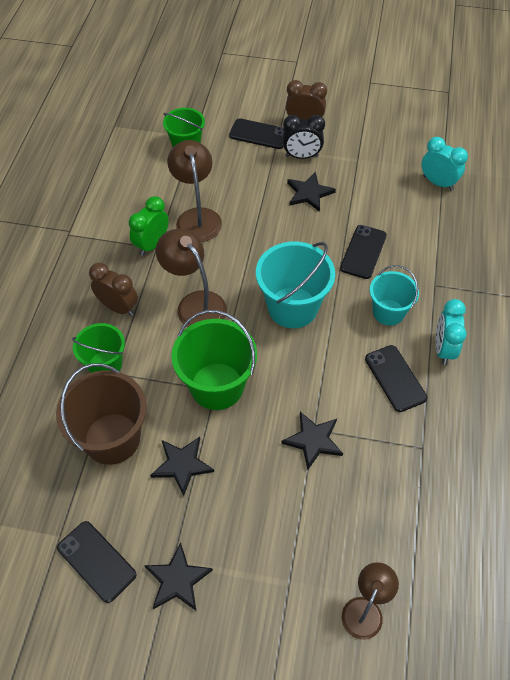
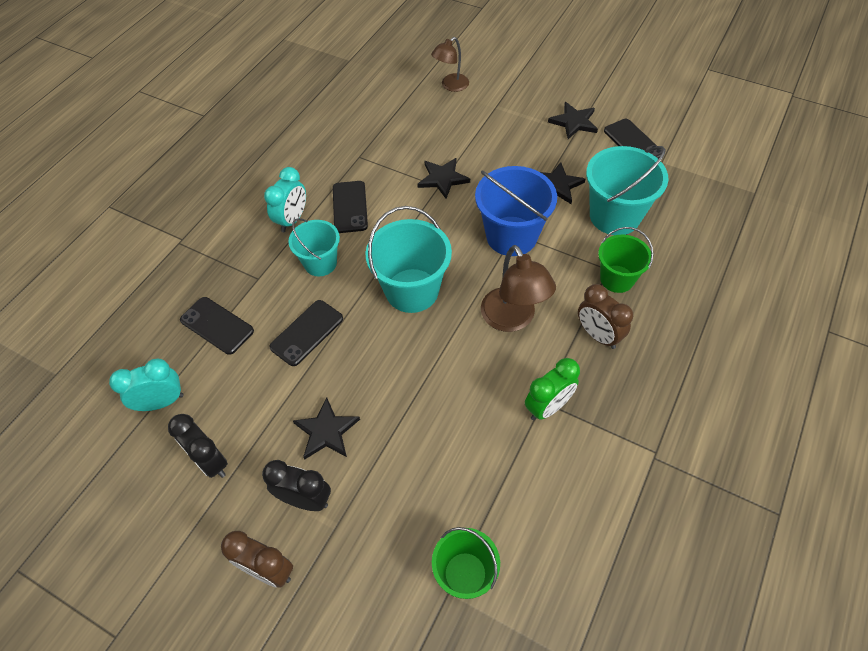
camera: 160 degrees left, 0 degrees up
(112, 438) = (614, 216): brown bucket -> turquoise bucket
(197, 217) = (482, 433): brown lamp -> none
(217, 386) = (511, 236): green bucket -> blue bucket
(259, 134) = (347, 565): black phone -> black phone (217, 325)
(377, 160) = (211, 461): none -> black clock
(438, 183) = (162, 402): turquoise clock -> turquoise clock turned 105 degrees clockwise

